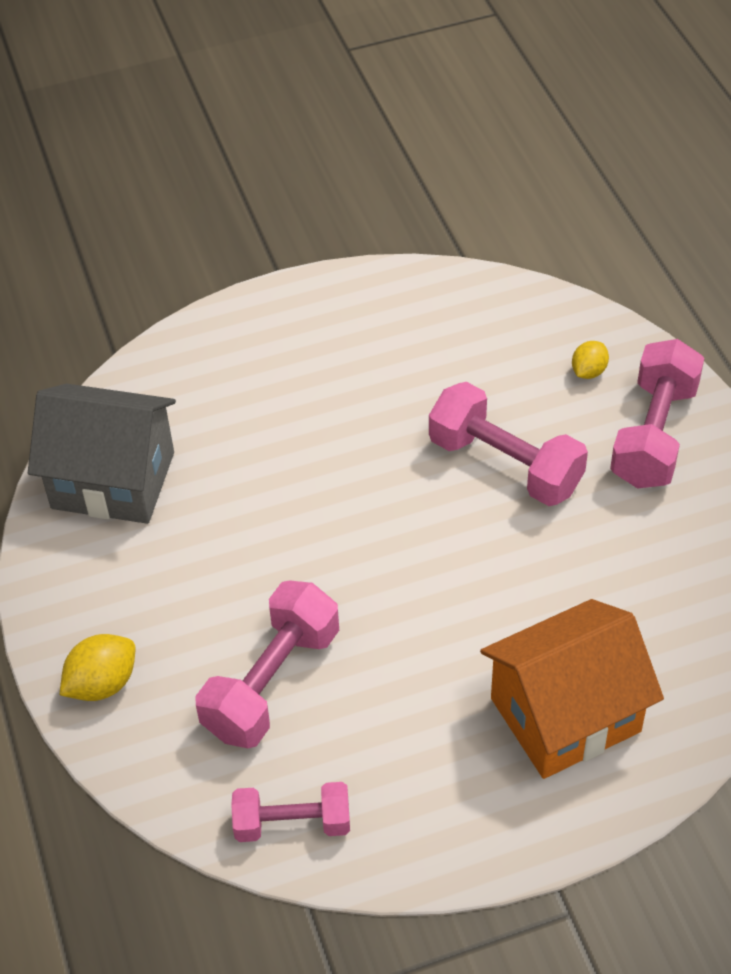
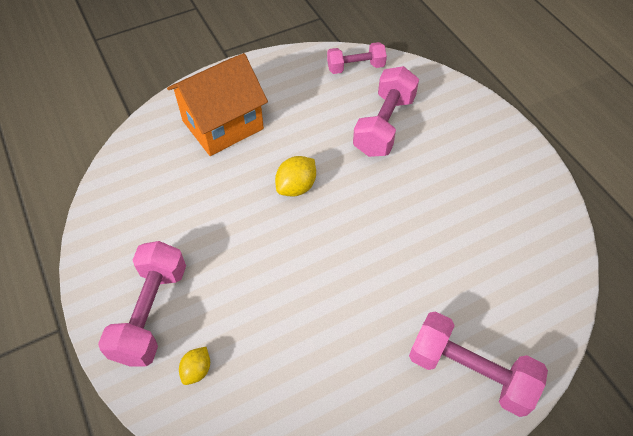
camera: 170 degrees right, 5 degrees up
(102, 683) = (475, 116): yellow lemon -> yellow lemon (296, 187)
(113, 480) = (530, 235): grey house -> none
(505, 465) = (262, 275): pink dumbbell -> pink dumbbell (470, 371)

